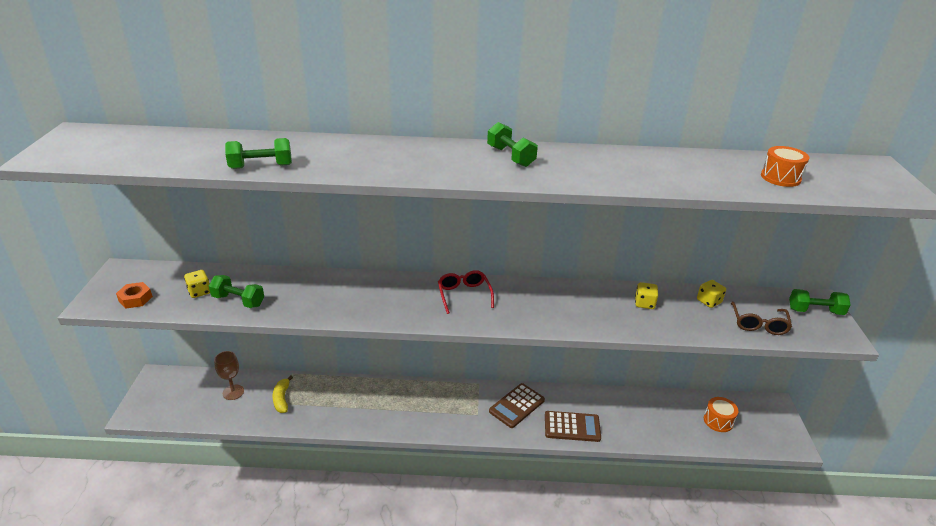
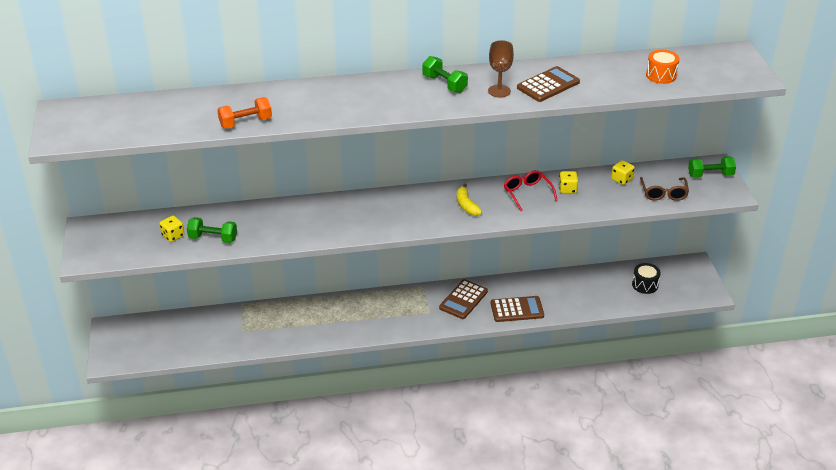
camera: 10 degrees left, 5 degrees up
(135, 299) = (119, 250): orange nut -> none
(233, 392) = (193, 329): brown goblet -> brown goblet (499, 91)
(261, 166) = (245, 123): green dumbbell -> orange dumbbell
(282, 399) = (242, 327): yellow banana -> yellow banana (466, 205)
(464, 295) = (410, 204): red glasses -> red glasses (527, 193)
(636, 171) = (548, 85): none -> brown calculator
(718, 421) = (645, 285): orange drum -> black drum

